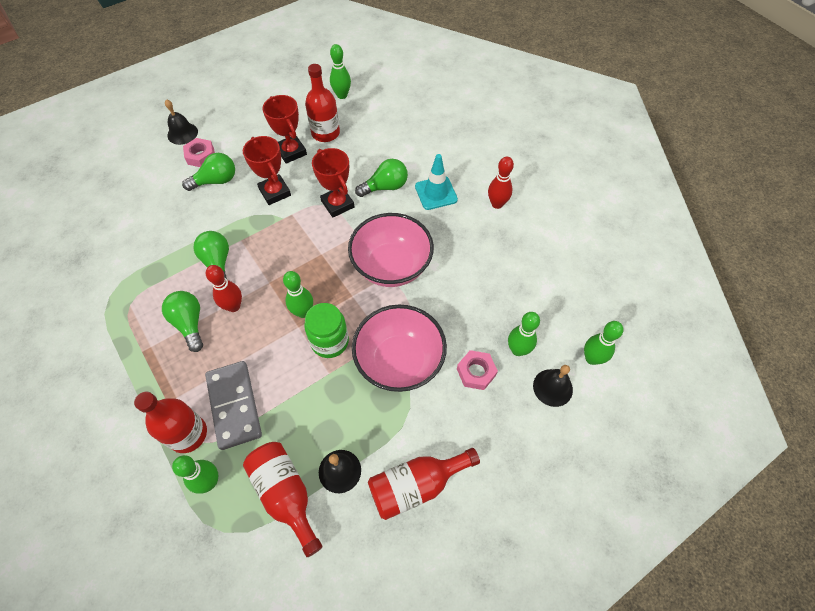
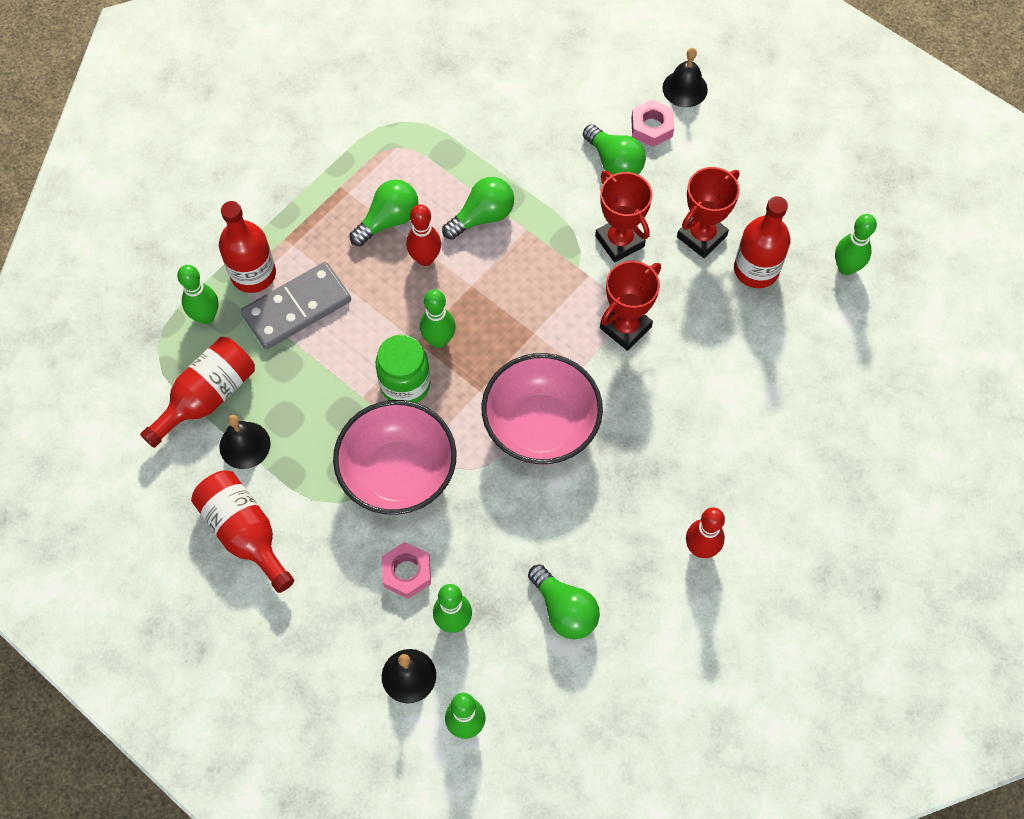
camera: 75 degrees right, 5 degrees up
(275, 192) = (619, 241): red trophy -> red trophy turned 75 degrees counterclockwise
(385, 187) = (679, 381): green light bulb -> green light bulb (564, 610)
(436, 193) = (692, 455): turquoise traffic cone -> none

